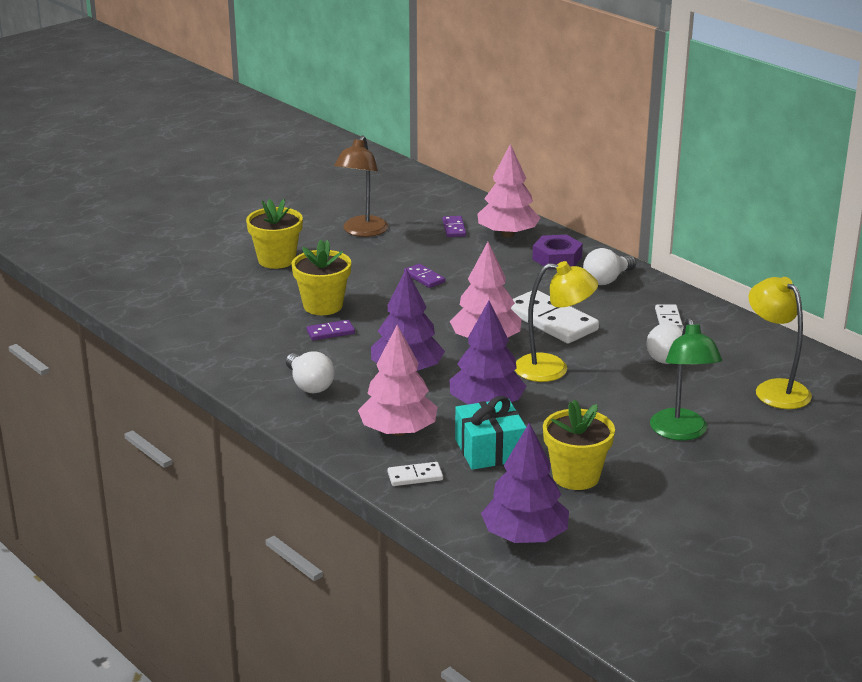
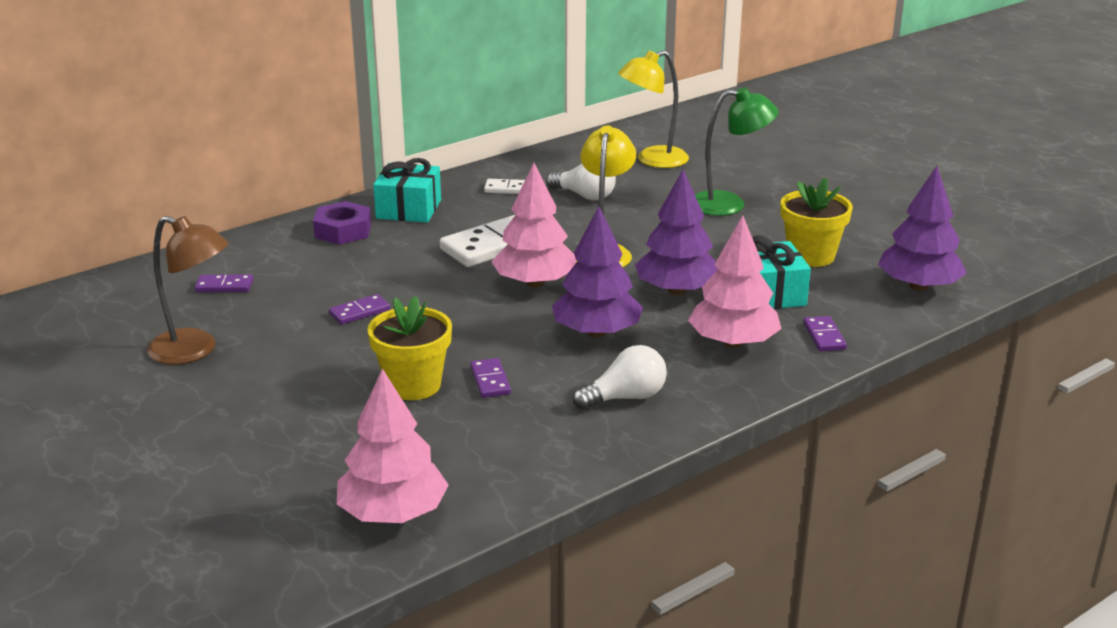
camera: 85 degrees left, 0 degrees up
(276, 260) = (252, 421): yellow flower pot -> none
(415, 476) = (824, 336): white domino -> purple domino
(508, 234) = (262, 254): pink tree -> pink tree (393, 513)
(607, 279) = (408, 209): white light bulb -> turquoise gift

